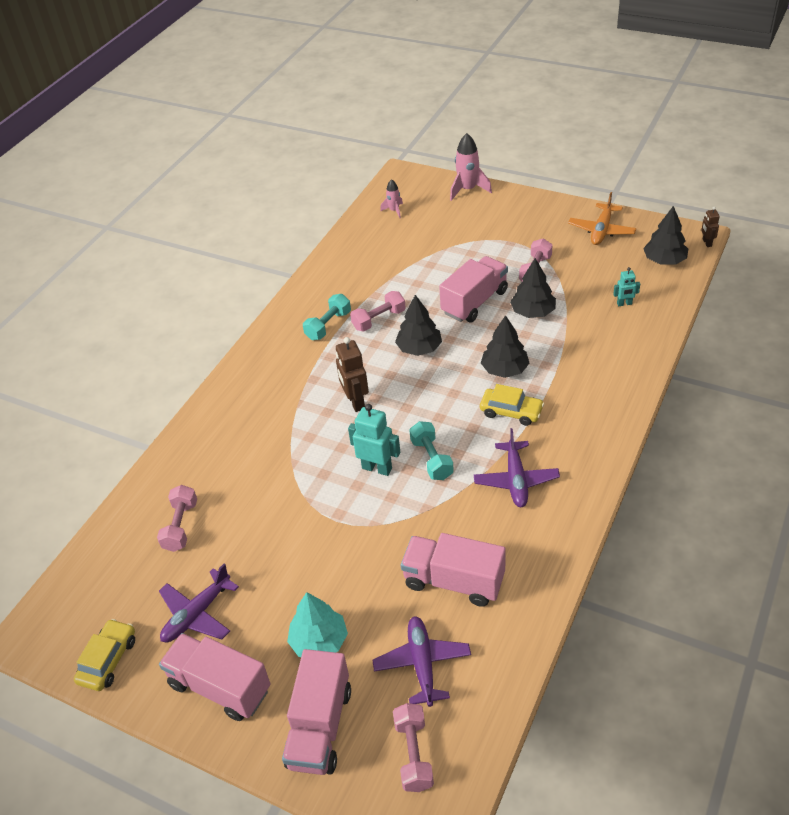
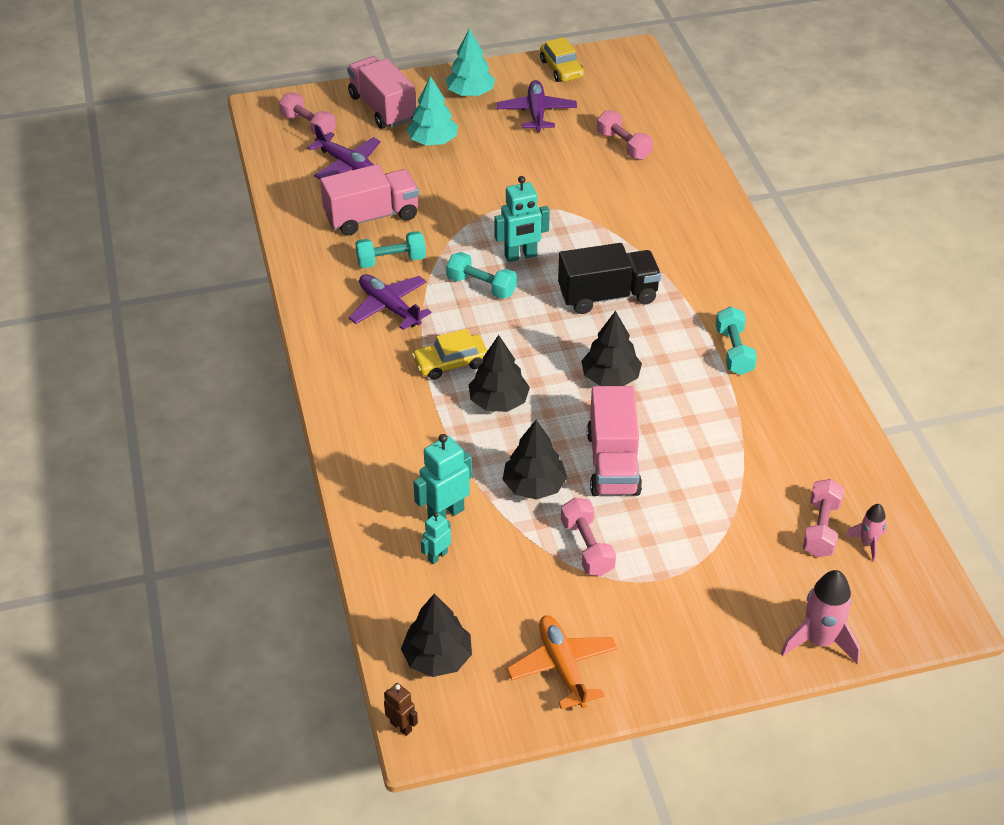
camera: 135 degrees right, 0 degrees up
(220, 687) = (470, 93): pink truck -> turquoise tree
(355, 402) = (607, 296): brown robot -> black truck
(379, 319) = (691, 385): pink dumbbell -> pink dumbbell (821, 529)
(477, 523) = (391, 260): none -> turquoise dumbbell
(600, 322) = (445, 514): none -> turquoise robot

